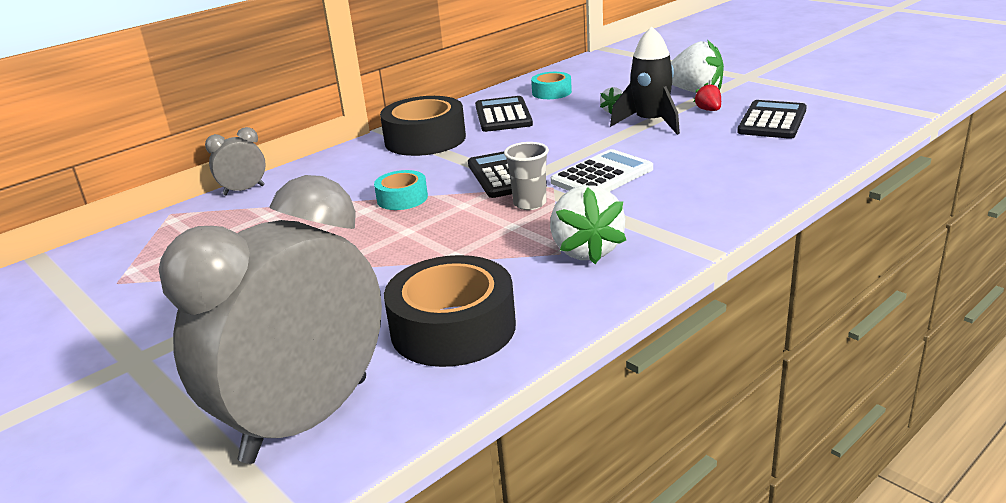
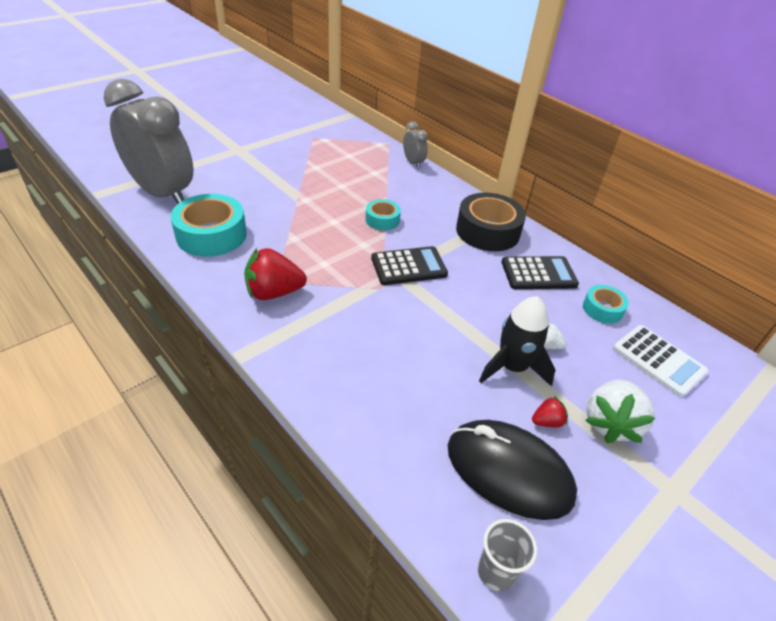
camera: 85 degrees right, 15 degrees up
(453, 328) = (211, 235): black tape -> turquoise tape
(529, 203) = (355, 274): grey cup -> grey cup (496, 572)
(586, 250) = (274, 293): white strawberry -> red strawberry
(602, 176) = (394, 316): white calculator -> white calculator (658, 360)
(772, 121) = (509, 471): black calculator -> black mouse

